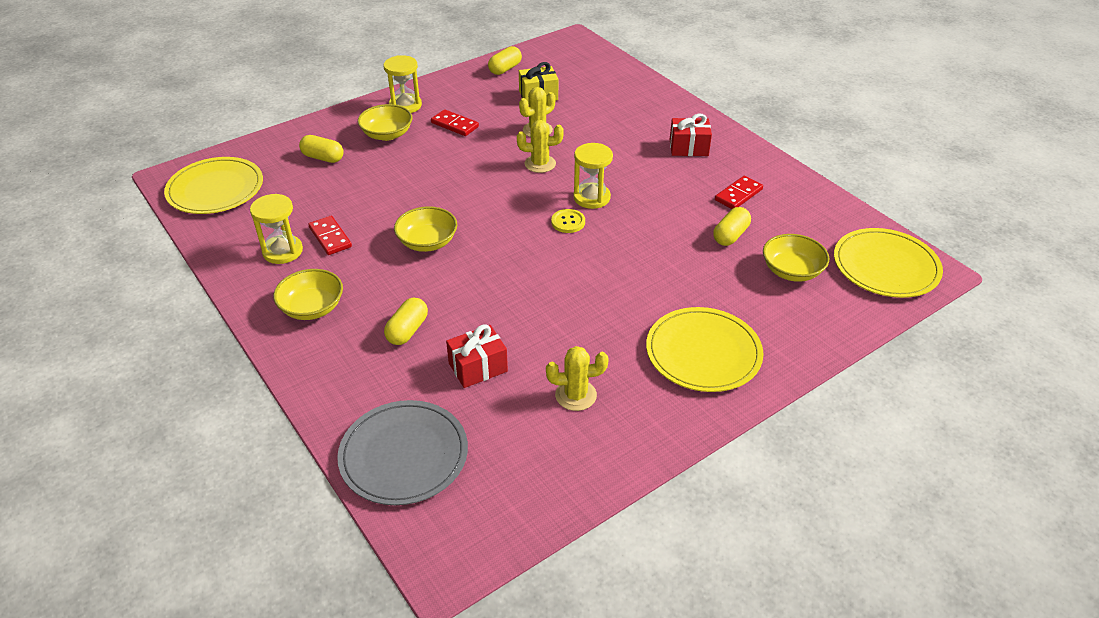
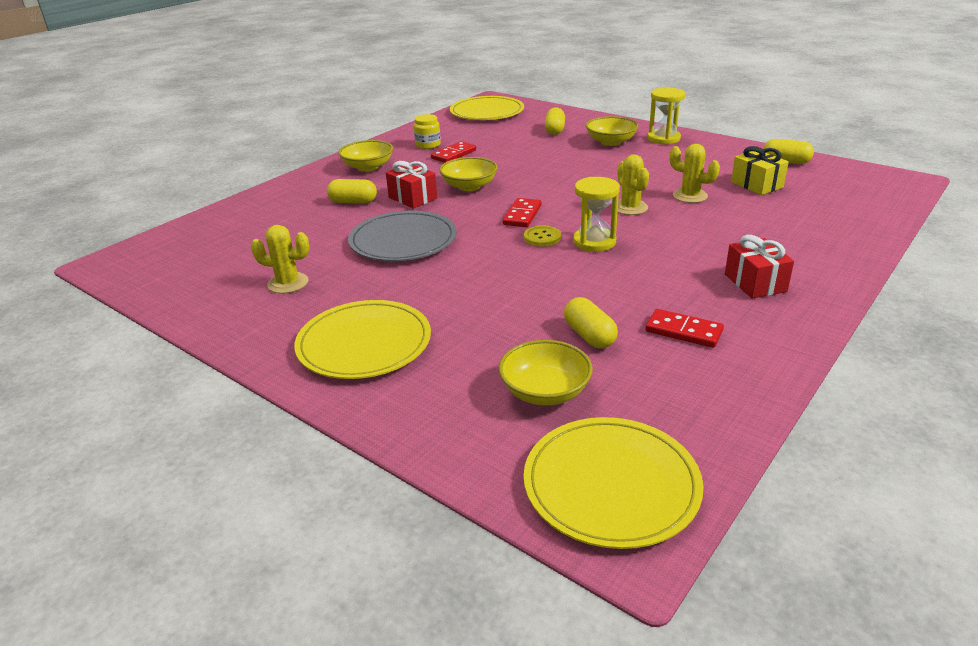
camera: 75 degrees right, 10 degrees down
(282, 251) = (428, 145): yellow hourglass -> yellow jar
(404, 455) = (215, 228): grey plate -> grey plate (403, 240)
(454, 125) = (655, 161): red domino -> red domino (522, 215)
(478, 367) = (316, 236): red gift -> red gift (412, 198)
(576, 395) = (288, 283): yellow cactus -> yellow cactus turned 60 degrees counterclockwise
(730, 235) = (589, 336): yellow capsule -> yellow capsule turned 45 degrees clockwise

